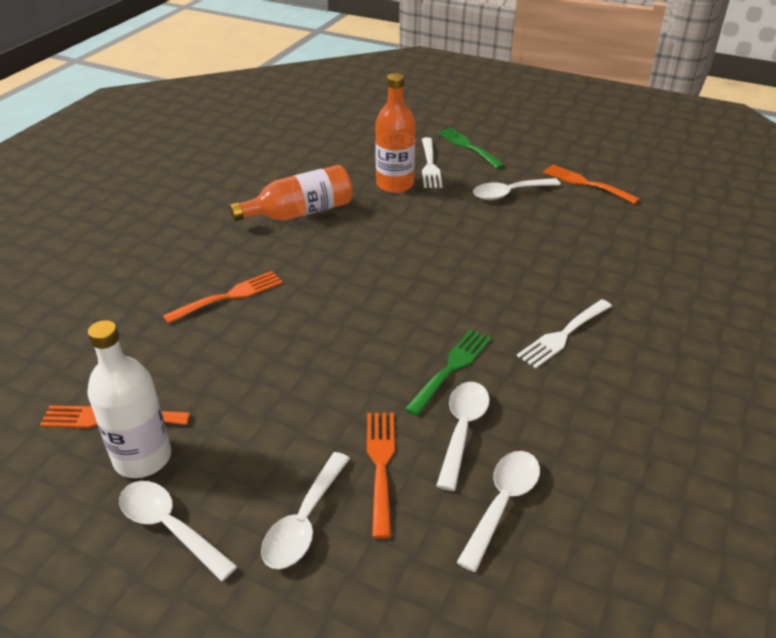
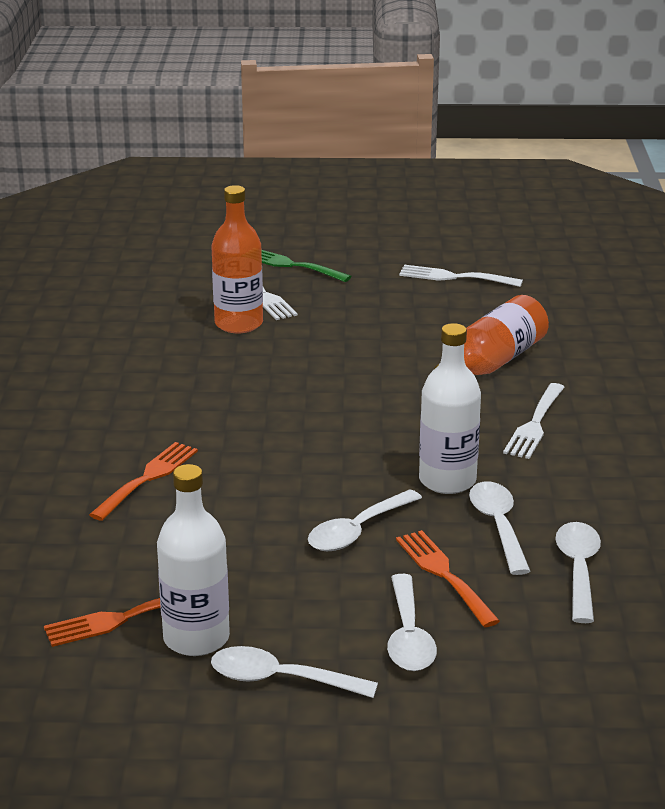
camera: 25 degrees left, 10 degrees down
(300, 213) = (151, 377): orange bottle -> orange bottle (492, 363)
(451, 368) = (447, 480): green fork -> white bottle
(509, 193) = (379, 305): white spoon -> white spoon (357, 531)
(586, 183) = (455, 277): orange fork -> white fork

